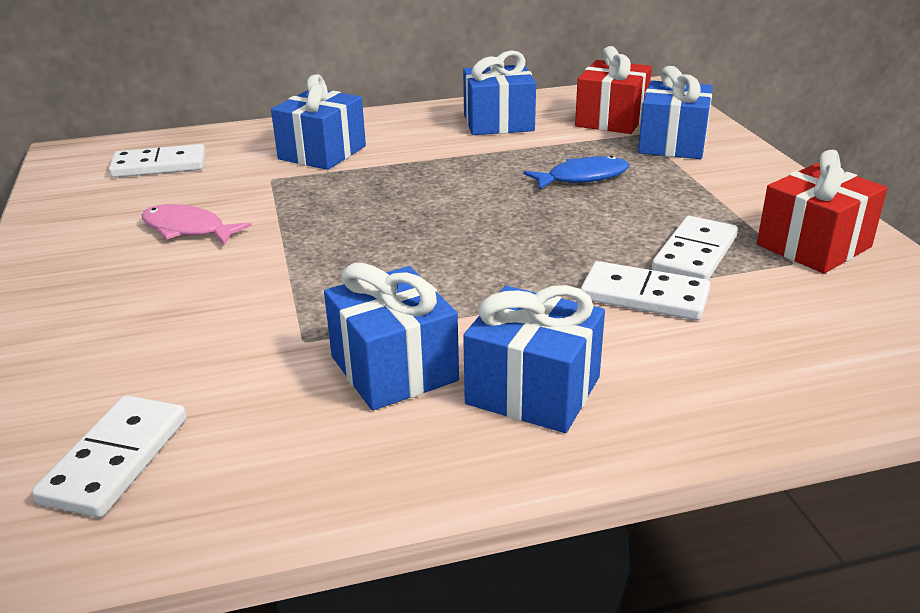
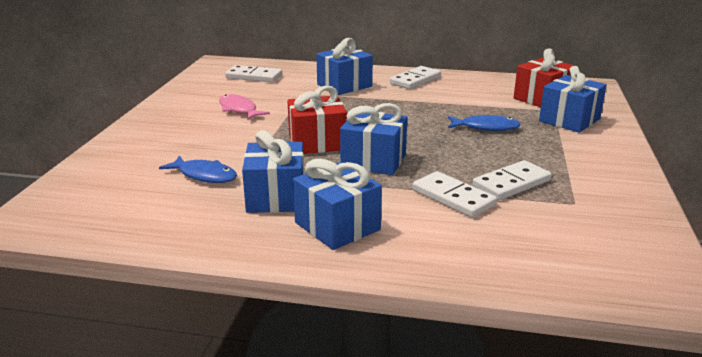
camera: 25 degrees right, 5 degrees down
(116, 459) = (116, 201): white domino -> white domino (415, 80)
(238, 363) = (204, 175): none -> blue fish
(498, 123) = (465, 88): blue gift -> blue gift (373, 161)
(814, 246) = (600, 197): red gift -> red gift (317, 143)

